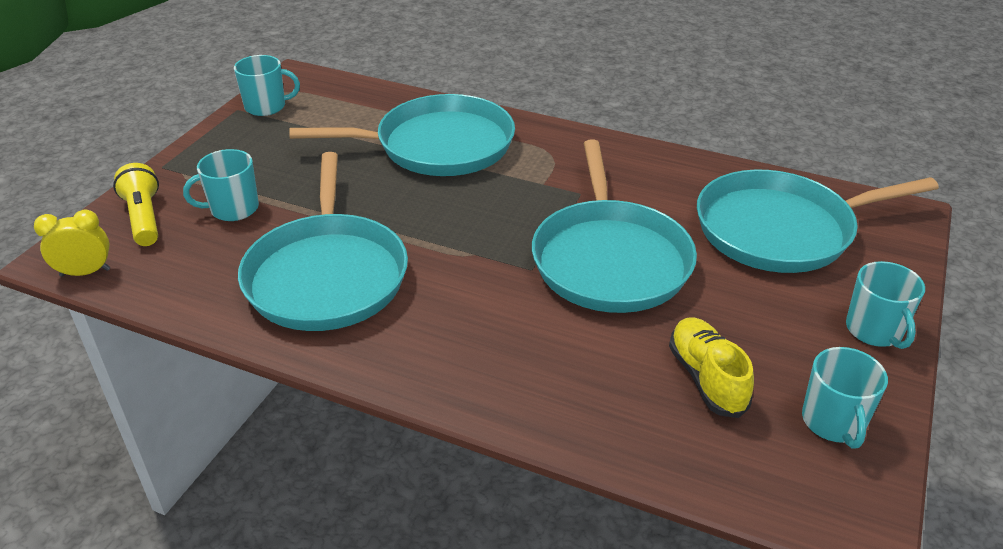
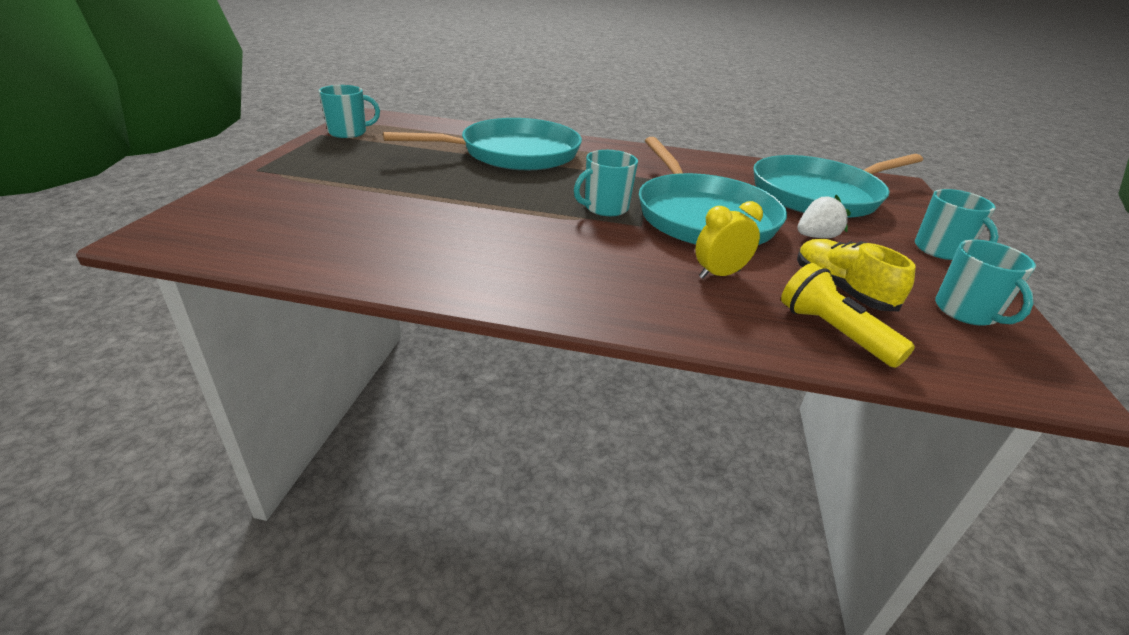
camera: 15 degrees left, 5 degrees down
(85, 272) = (187, 246): yellow clock -> yellow clock (719, 274)
(144, 218) = (246, 204): yellow flashlight -> yellow flashlight (833, 332)
(233, 209) = (339, 195): turquoise mug -> turquoise mug (605, 208)
(327, 275) = (453, 237): turquoise pan -> none
(729, 299) = (816, 237): none -> white strawberry

